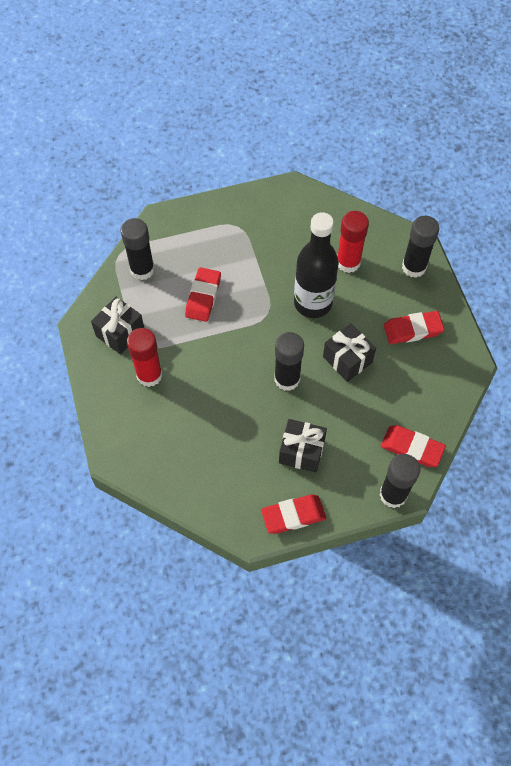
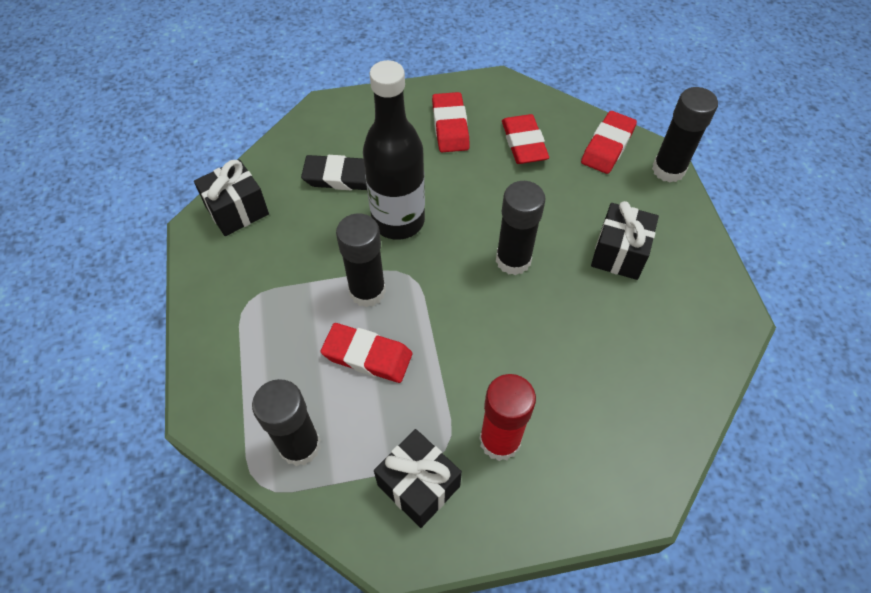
camera: 85 degrees left, 5 degrees down
(293, 515) = (707, 270): red eraser -> red eraser (524, 143)
(347, 359) = (487, 193): black gift -> black gift (237, 210)
(348, 262) = (341, 177): red glue stick -> black eraser
(414, 267) = (361, 114): black glue stick -> black glue stick (367, 291)

